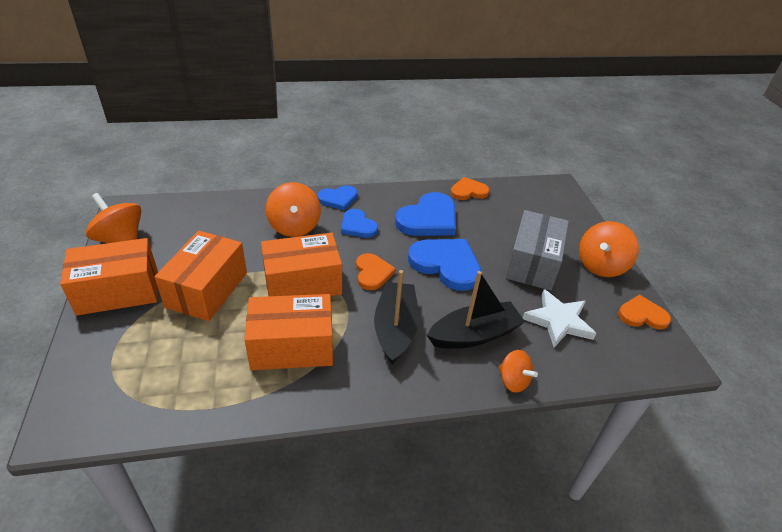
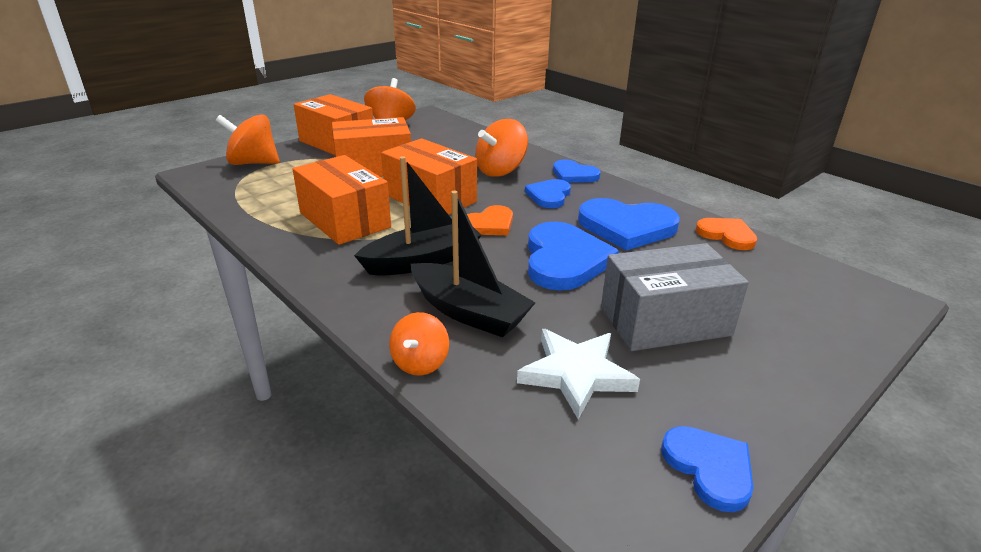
camera: 60 degrees right, 10 degrees down
(601, 265) = (765, 388): orange spinning top -> orange spinning top (253, 163)
(642, 315) = (709, 468): orange heart -> blue heart

